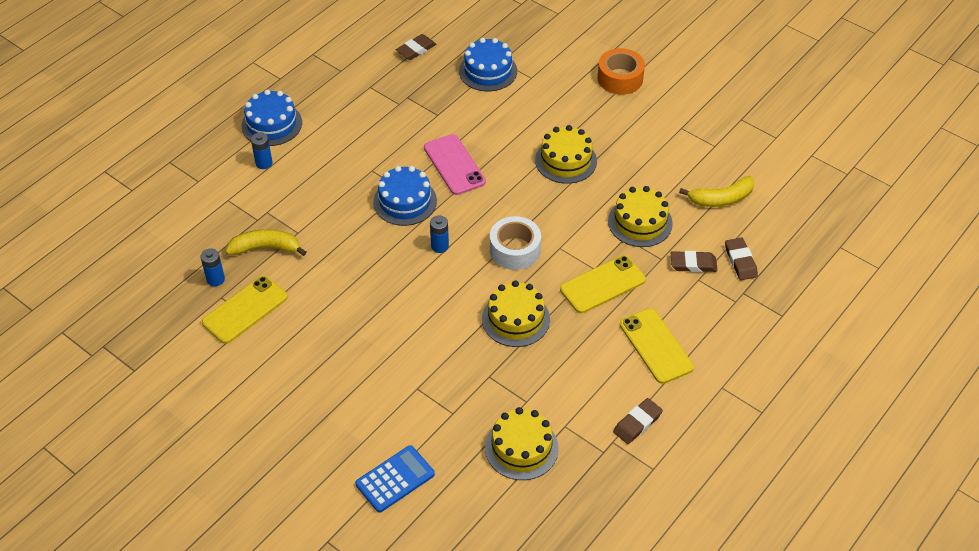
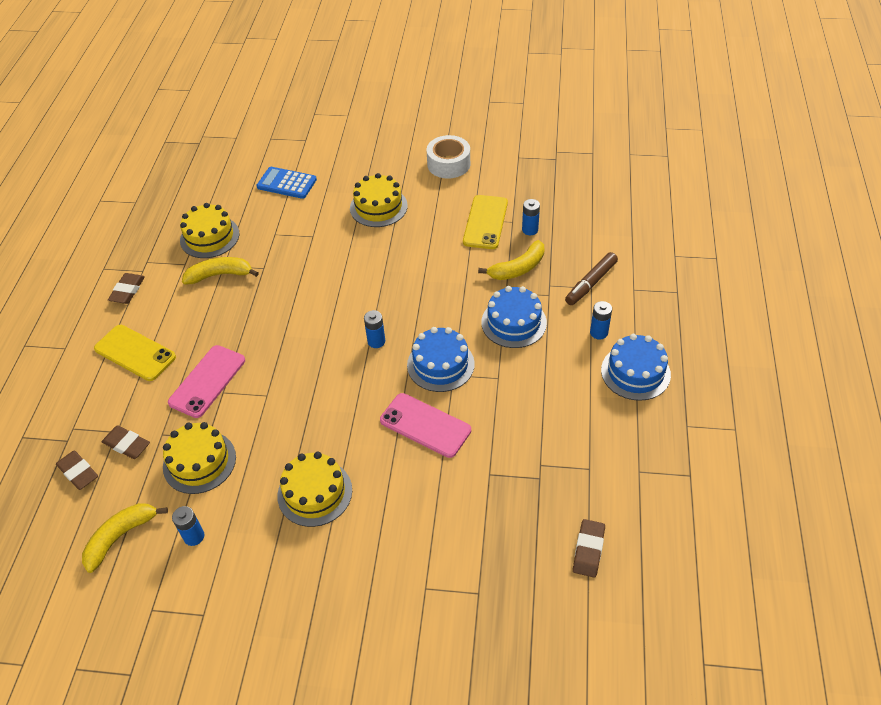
camera: 150 degrees right, 0 degrees up
(223, 203) = (591, 283): none -> brown marker
(395, 479) = (287, 183): blue calculator -> blue calculator turned 90 degrees clockwise
(488, 71) = (482, 567): blue cake -> blue cake (514, 322)
(515, 250) = (306, 372): white tape -> white tape (448, 164)
(516, 319) = (268, 316): yellow cake -> yellow cake (378, 207)
(536, 391) = (220, 275): none -> yellow banana
(602, 284) = (207, 381): yellow phone -> pink phone
(620, 78) = (315, 653): orange tape -> none
(667, 174) = (194, 536): none -> blue battery
(693, 264) = (127, 444): brown eraser -> brown eraser turned 60 degrees clockwise

